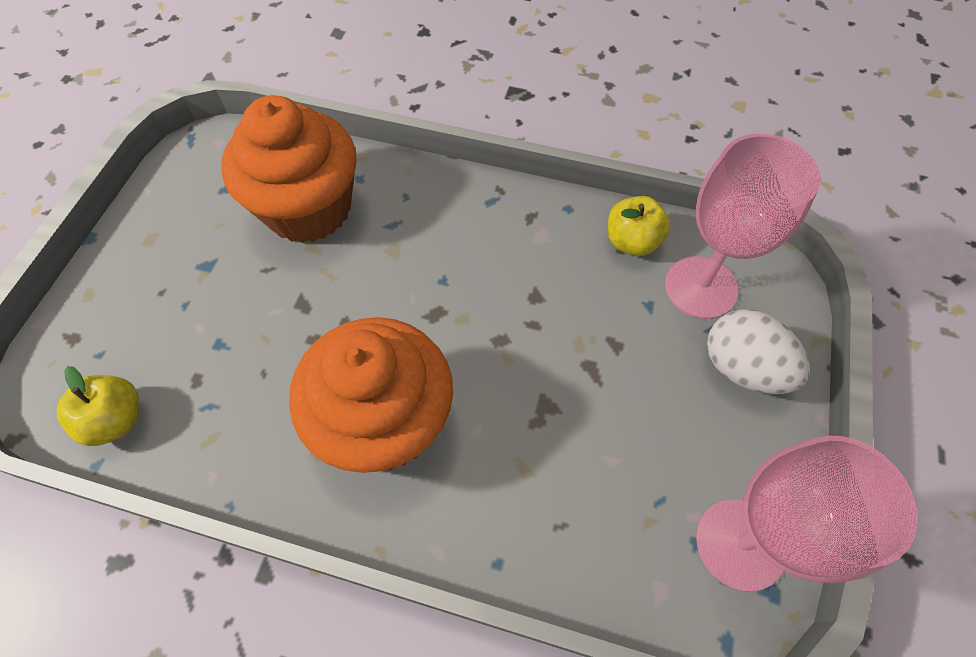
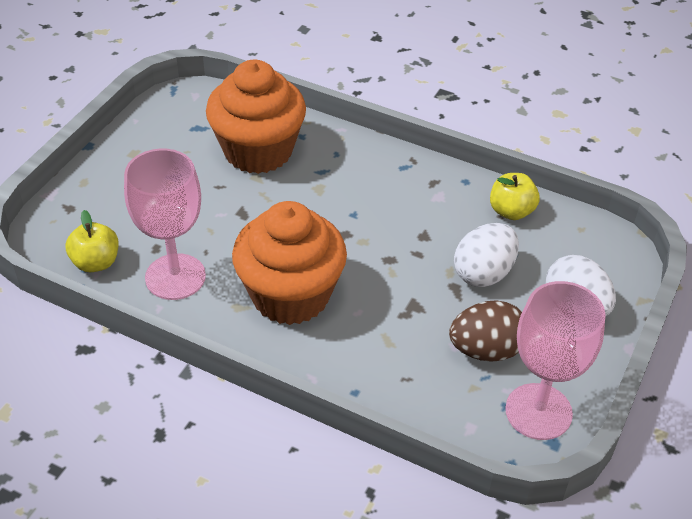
camera: 10 degrees right, 15 degrees down
(620, 338) = (483, 273): none -> white egg
(651, 457) = (486, 350): none -> brown egg
(700, 287) = (558, 250): pink goblet -> pink goblet (175, 277)

